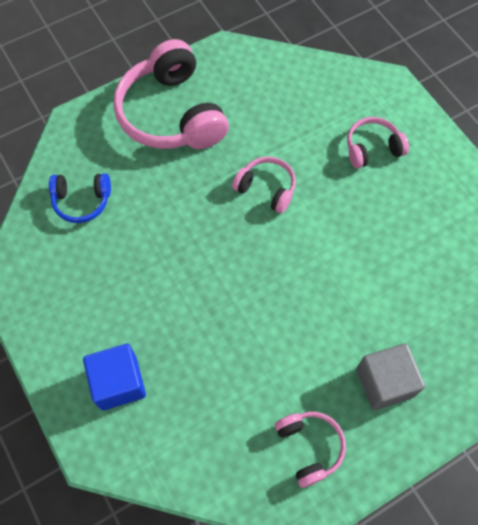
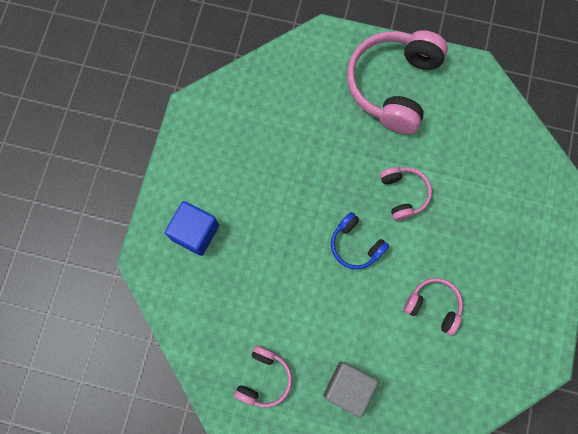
camera: 45 degrees right, 10 degrees up
(82, 201) = (280, 96): blue headphones -> blue headphones (355, 245)
(372, 148) = (505, 232): pink headphones -> pink headphones (433, 306)

